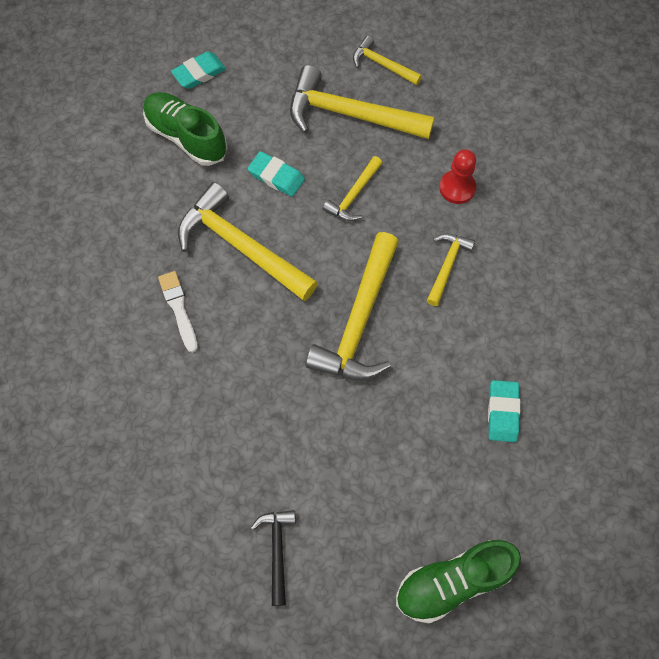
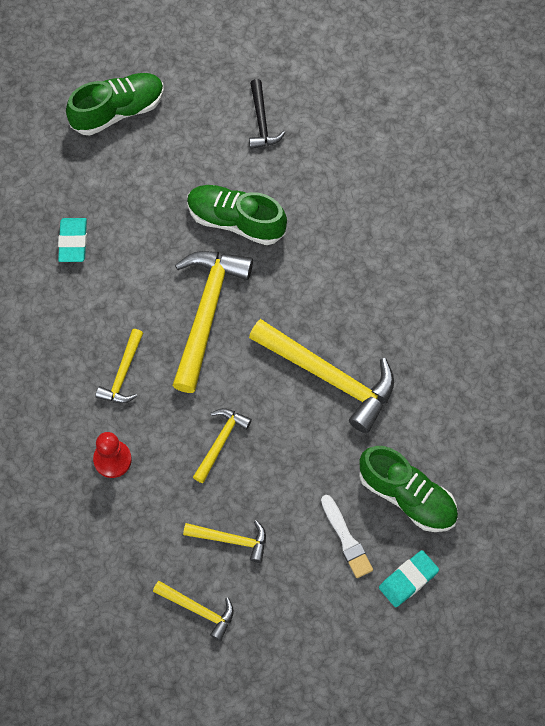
camera: 175 degrees right, 0 degrees up
(178, 308) = (380, 311): white brush -> white brush (346, 539)
(276, 176) = (304, 457): turquoise eraser -> none
(319, 422) = (236, 221): none -> green shoe
(350, 114) = (231, 540): yellow hammer -> yellow hammer, size x0.52

